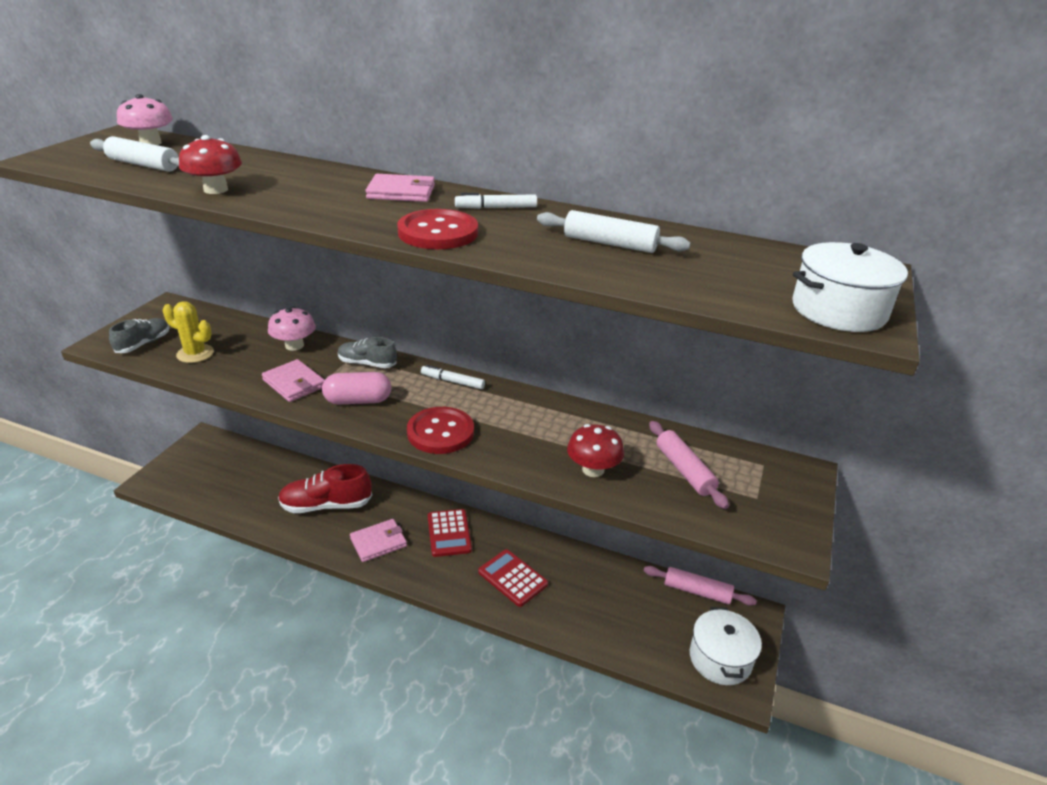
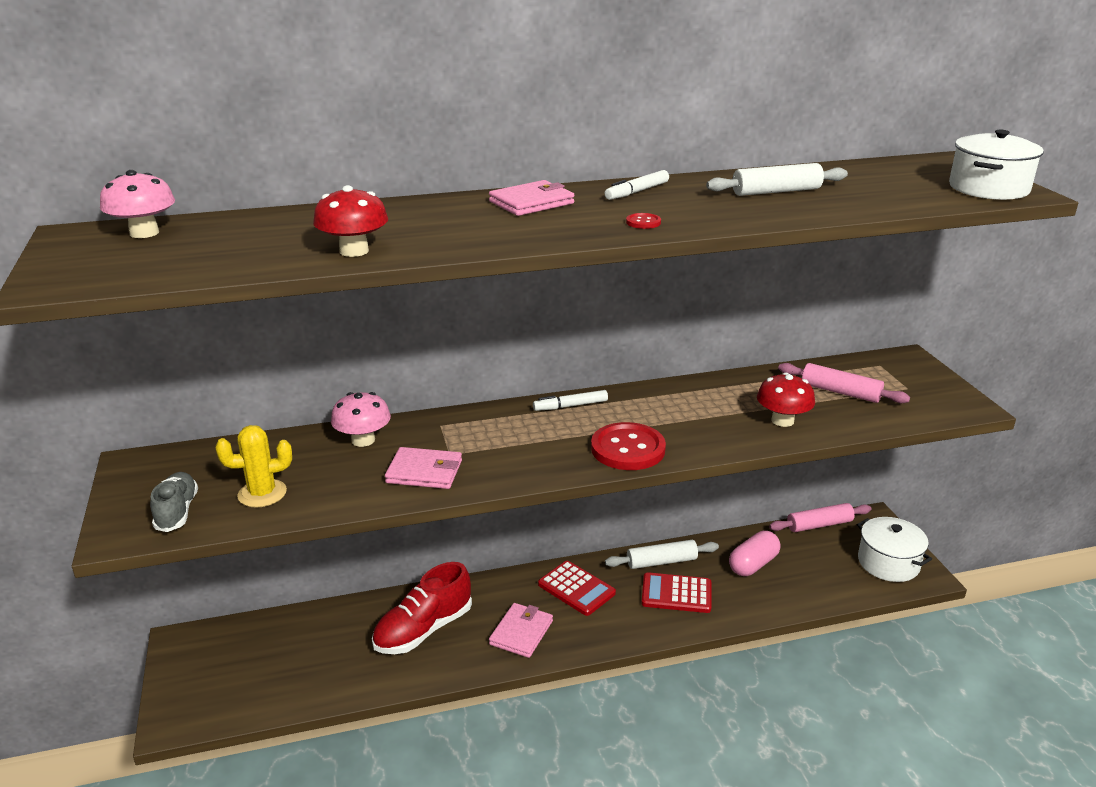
camera: 35 degrees left, 5 degrees down
(143, 165) = (203, 254): white rolling pin -> white rolling pin (661, 561)
(358, 400) = (513, 458): pink capsule -> pink capsule (753, 564)
(367, 364) = (467, 424): grey shoe -> none
(438, 232) = (643, 222): red button -> red button, size x0.41

